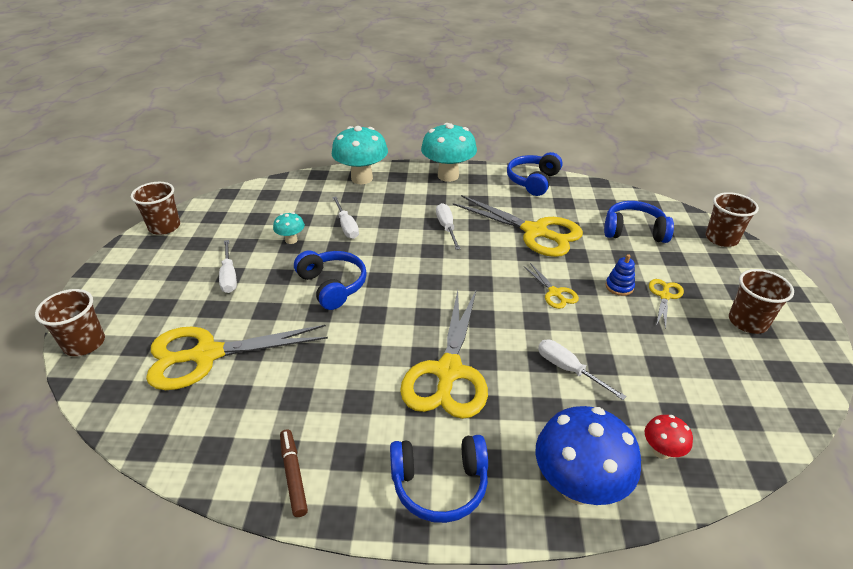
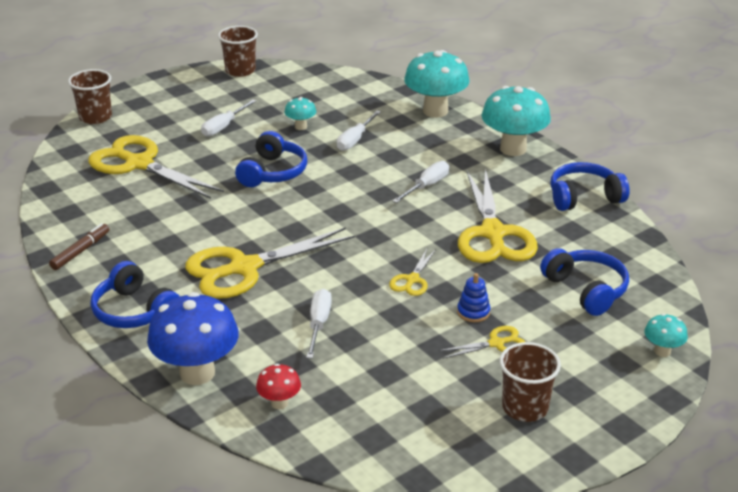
camera: 50 degrees right, 5 degrees down
(721, 239) = (662, 351): brown cup -> turquoise mushroom

